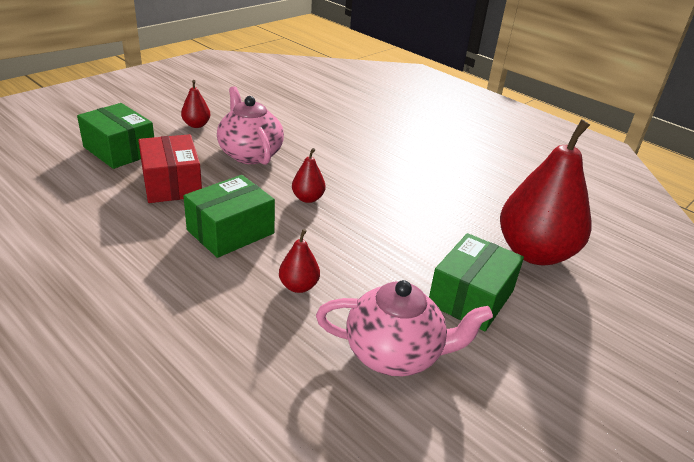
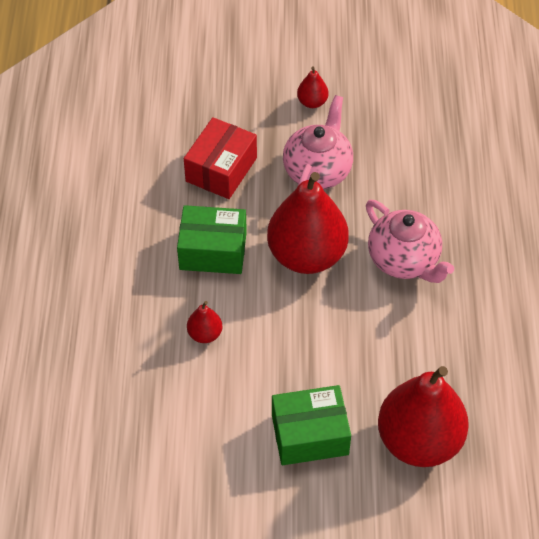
camera: 50 degrees right, 20 degrees up
(119, 150) = (219, 102): green box -> none
(308, 198) = (306, 255): red pear -> red pear, size x2.35
(395, 354) = (203, 431): pink teapot -> pink teapot (404, 260)

